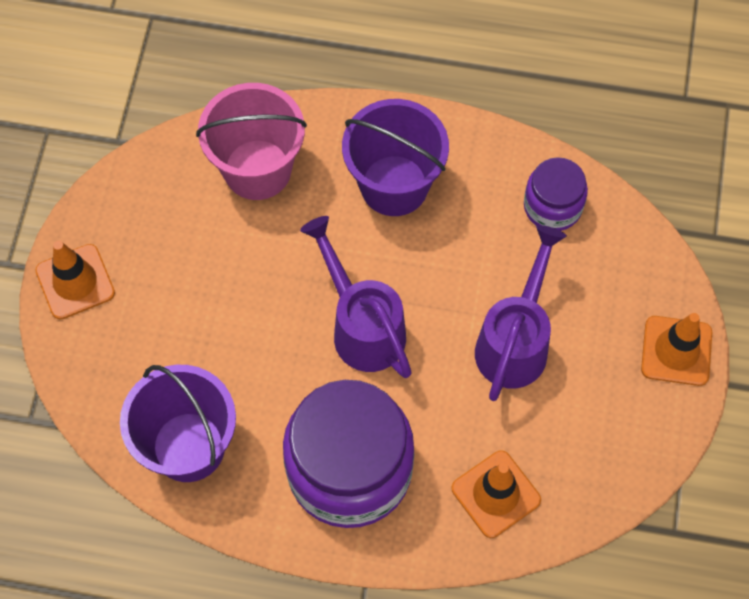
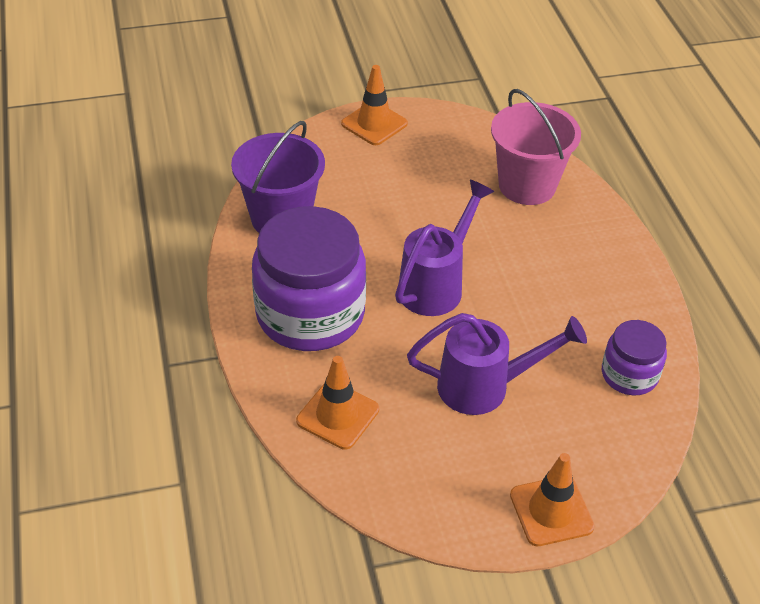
camera: 65 degrees right, 20 degrees down
(394, 185) = (572, 266): purple bucket -> none

